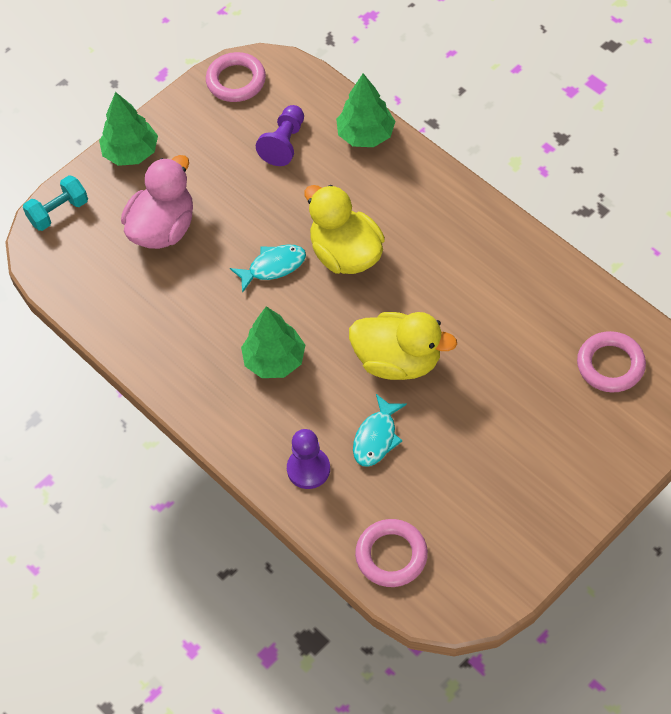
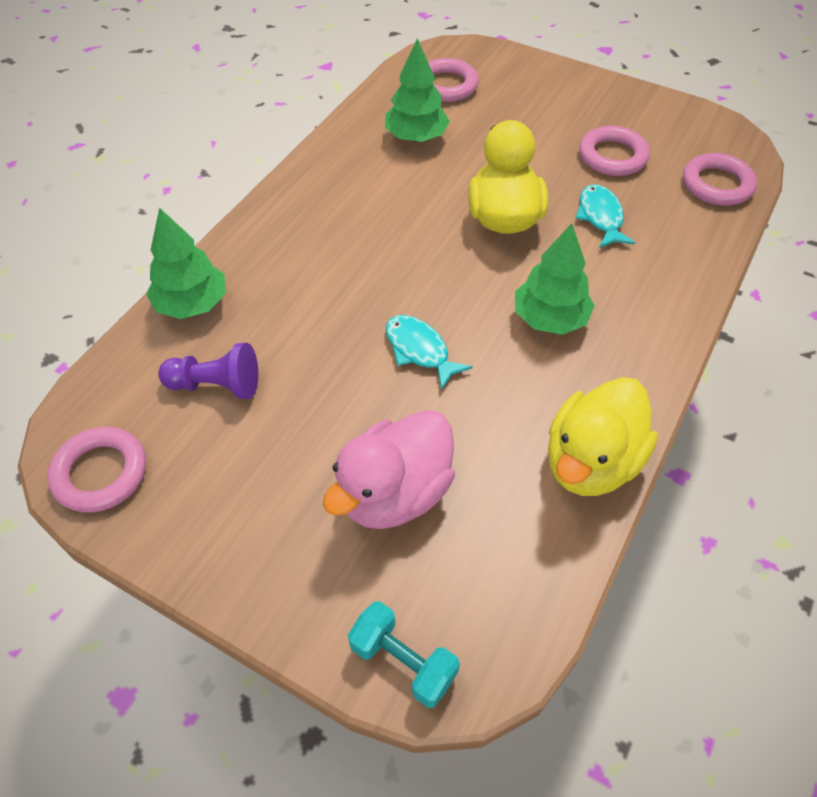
camera: 110 degrees left, 5 degrees down
(131, 152) = (259, 584): green tree -> green tree (416, 137)
(163, 228) = (394, 493): pink duck -> pink duck turned 60 degrees counterclockwise
(308, 469) = (666, 260): purple pawn -> none
(345, 254) = (379, 286): yellow duck -> yellow duck (591, 462)
(376, 437) = (600, 217): turquoise fish -> turquoise fish turned 105 degrees counterclockwise
(457, 479) = (612, 156): none -> pink ring

